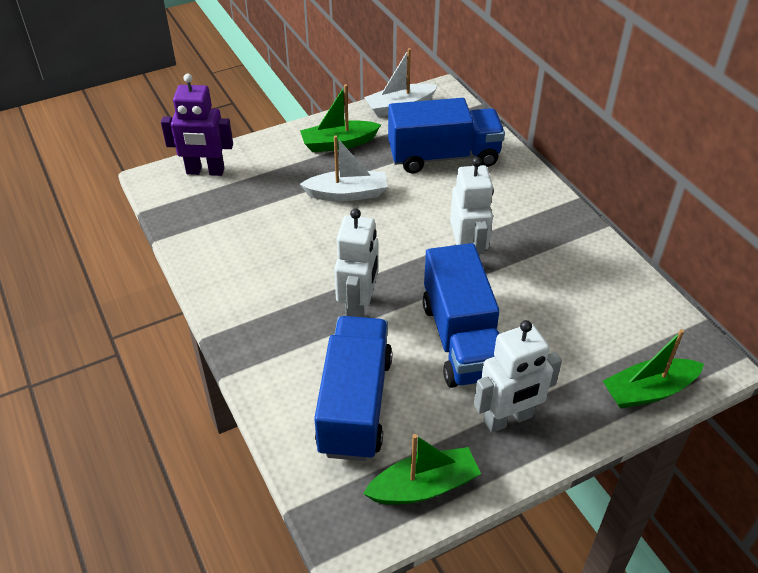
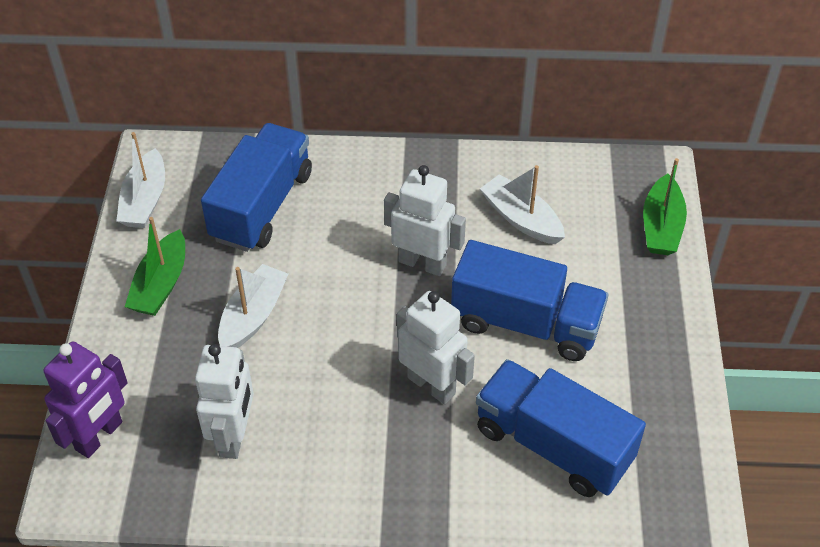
camera: 60 degrees left, 5 degrees up
(423, 486) = (673, 435): green boat -> none
(508, 419) = (636, 337): white robot -> white robot (234, 436)
(565, 295) = (521, 219): none -> white boat

